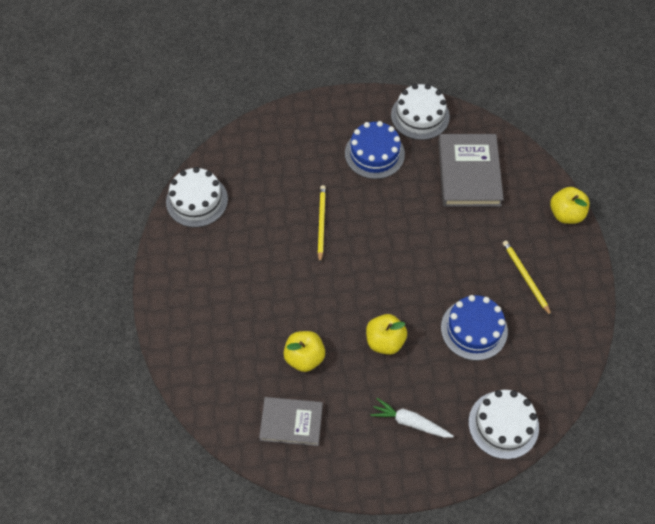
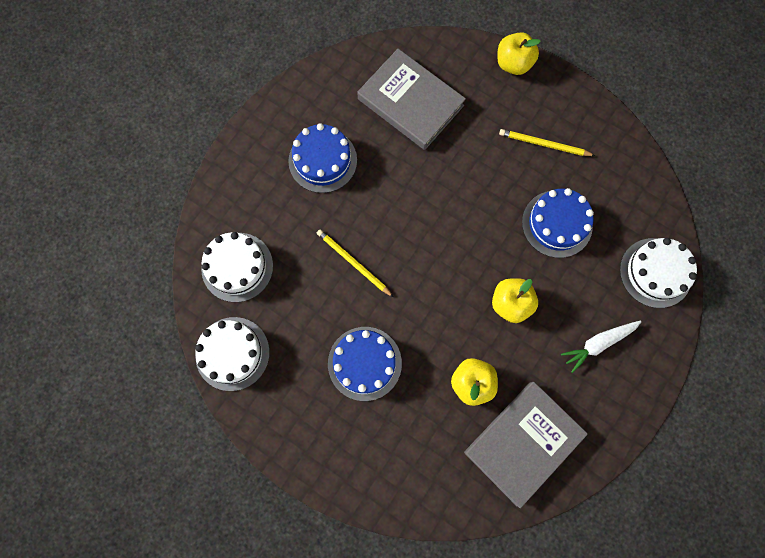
camera: 50 degrees left, 15 degrees up
(258, 281) = (364, 363): none -> blue cake
(291, 422) = (523, 443): grey book -> grey book, size x1.55
(420, 116) = (318, 91): white cake -> white cake (237, 267)

